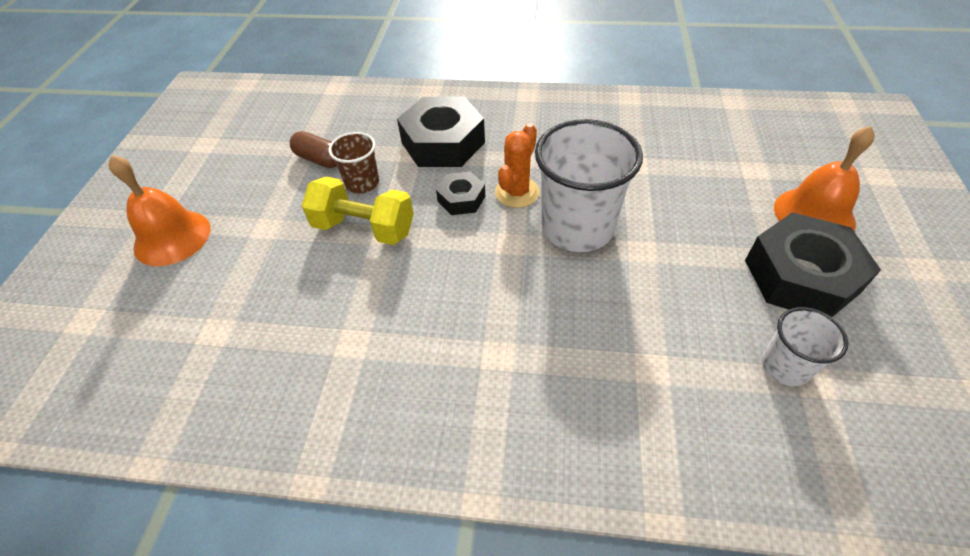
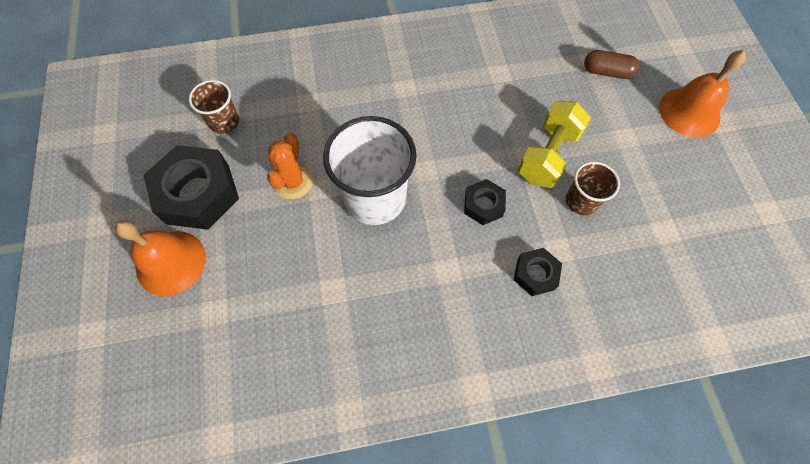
camera: 160 degrees right, 15 degrees up
(319, 159) = (641, 220): brown capsule -> brown capsule (607, 72)
(364, 228) = (548, 156): yellow dumbbell -> yellow dumbbell turned 60 degrees counterclockwise
(443, 142) = (535, 274): black nut -> black nut, size x0.52
(517, 192) = (437, 224): orange cactus -> orange cactus (293, 181)
(785, 366) = (224, 122): white cup -> brown cup

